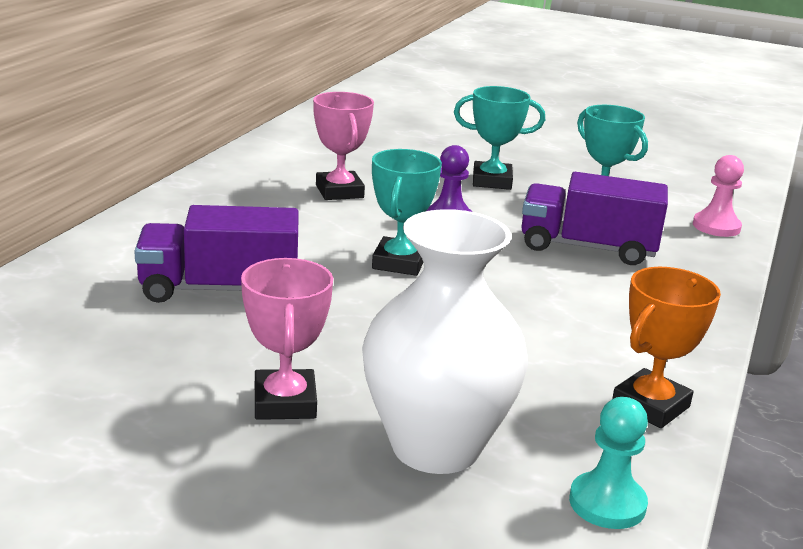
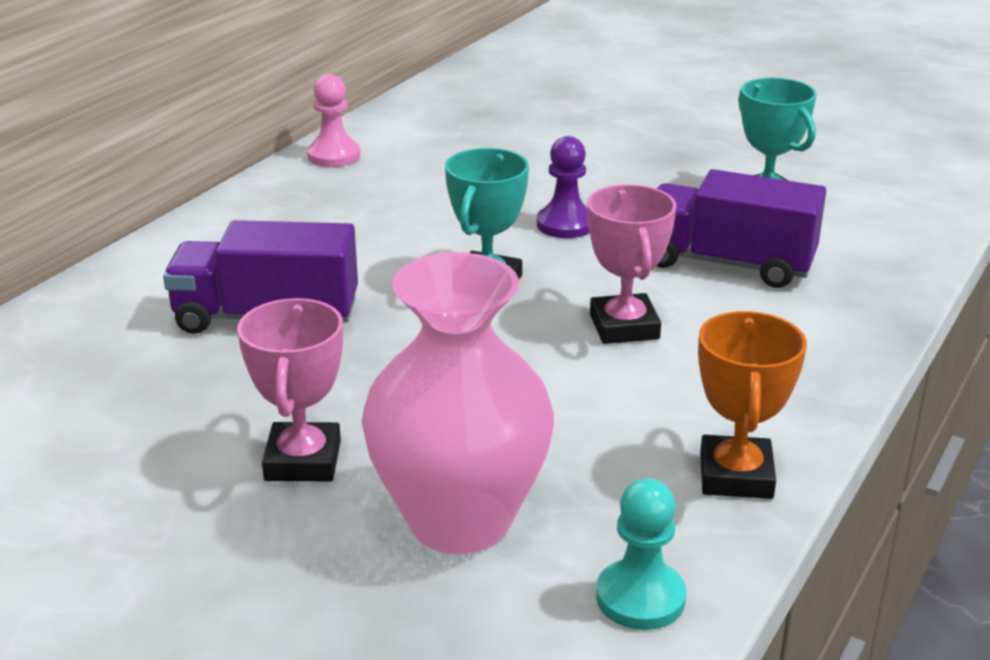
camera: 10 degrees right, 5 degrees up
(339, 191) = (442, 188): pink trophy -> pink trophy (624, 327)
(435, 447) = (459, 520): white vase -> pink vase
(492, 181) = (635, 171): turquoise trophy -> none
(650, 406) = (736, 476): orange trophy -> orange trophy turned 45 degrees counterclockwise
(716, 226) = (907, 233): pink pawn -> pink pawn (334, 156)

